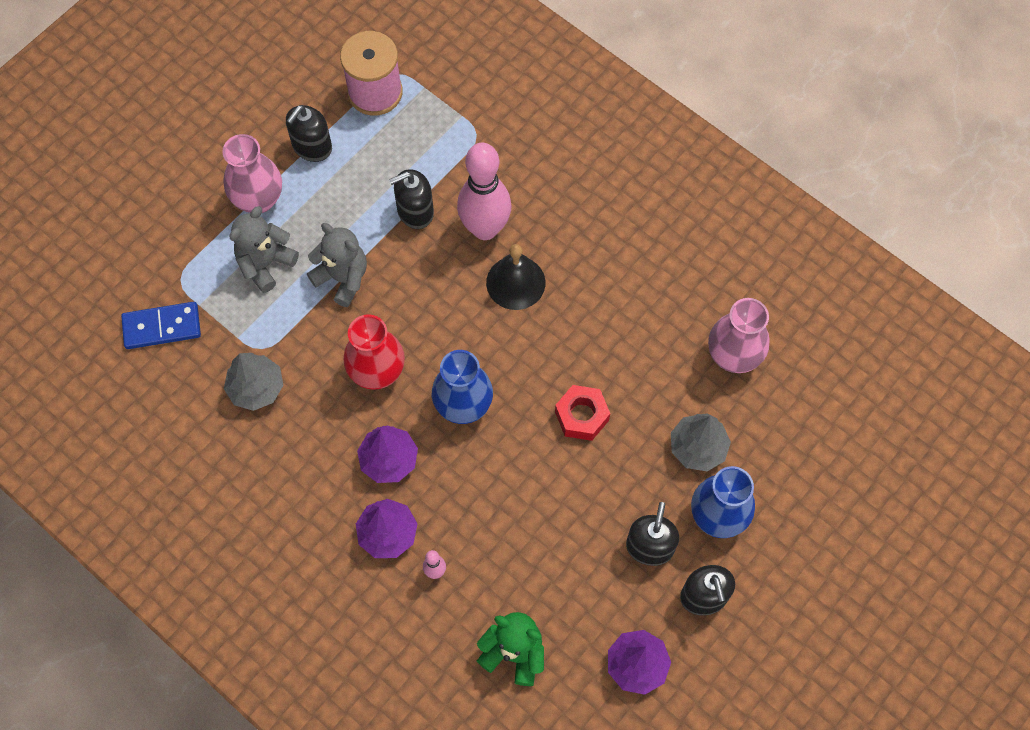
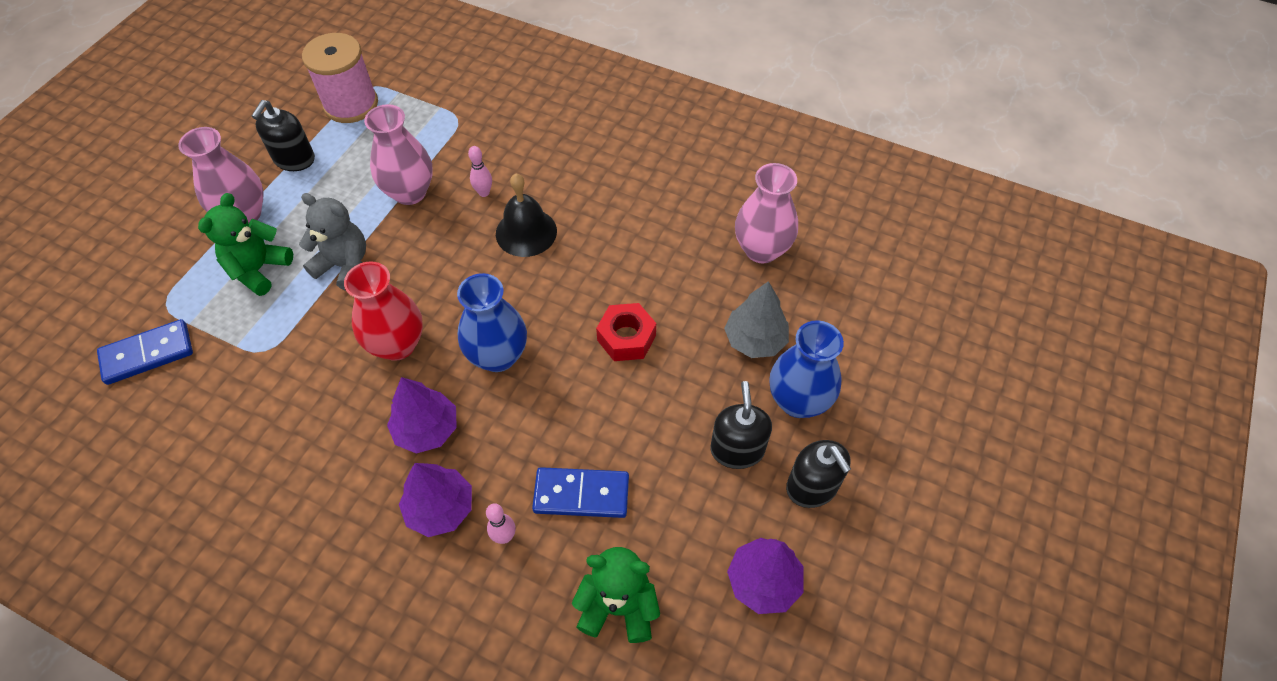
camera: 15 degrees left, 10 degrees down
(256, 388) = (263, 391): grey tree -> none
(265, 263) = (259, 269): grey teddy bear -> green teddy bear
(415, 211) = (410, 192): black soap dispenser -> pink vase
(485, 228) = (484, 193): pink bowling pin -> pink bowling pin, size x0.40
(506, 552) = (581, 494): none -> blue domino

